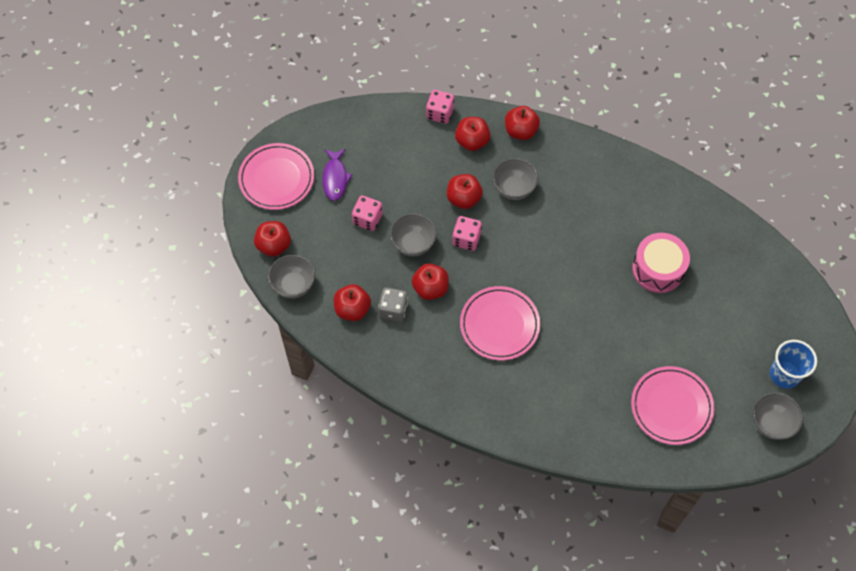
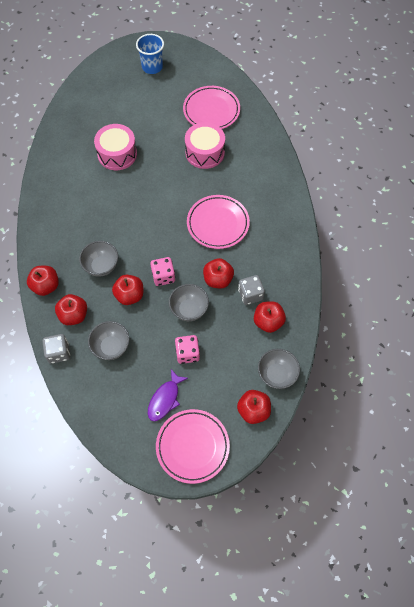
camera: 120 degrees left, 0 degrees up
(335, 178) = (165, 399): purple fish -> purple fish turned 150 degrees clockwise
(440, 113) = (58, 352): pink dice -> grey dice
(608, 364) = (205, 152): none -> pink drum
(772, 423) = (188, 62): grey bowl -> grey bowl (111, 347)

